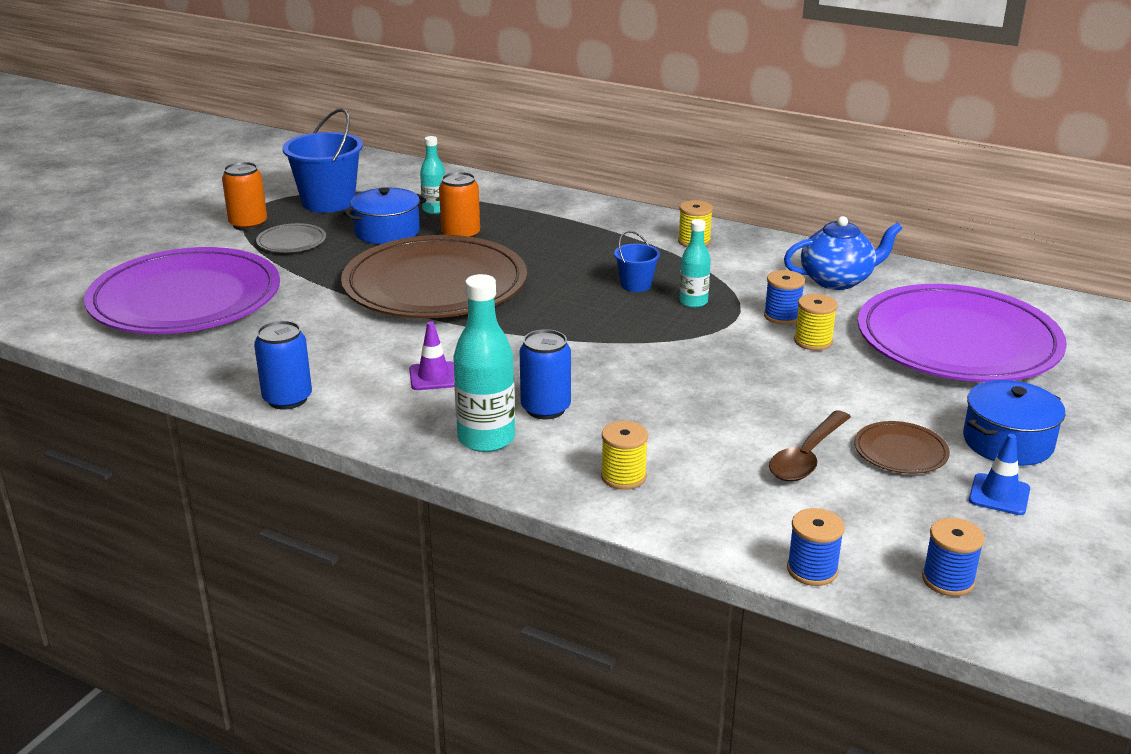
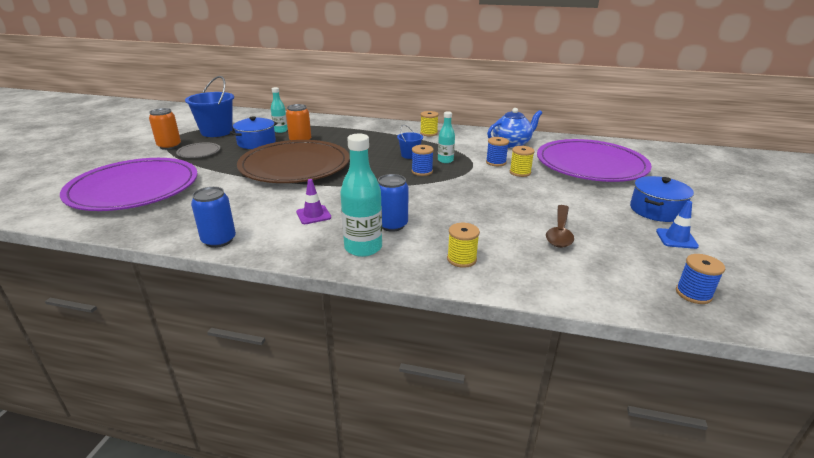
camera: 15 degrees left, 0 degrees up
(812, 570) = (613, 301): blue spool -> blue spool (422, 171)
(900, 451) = (607, 222): brown plate -> none

